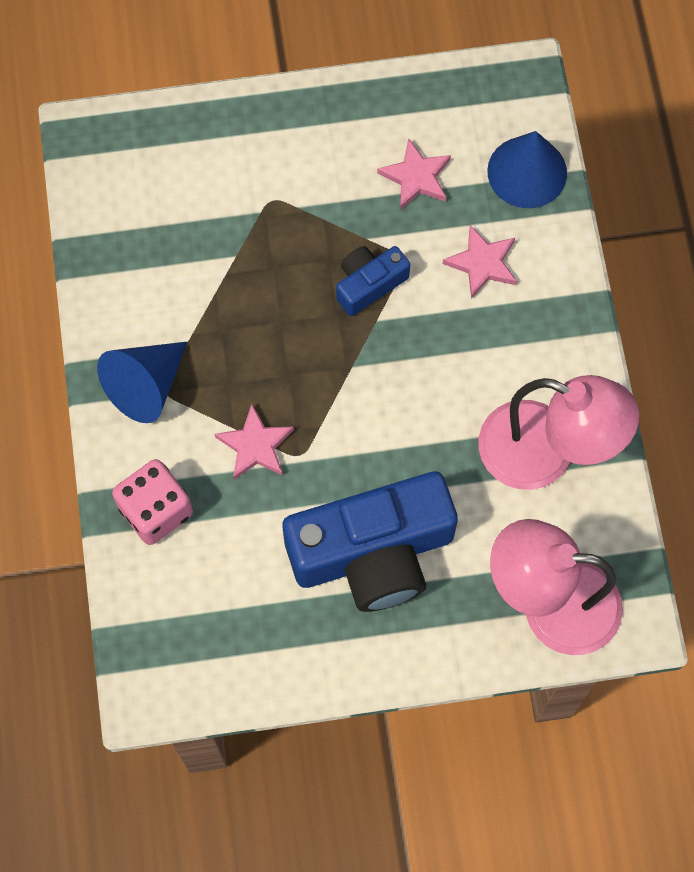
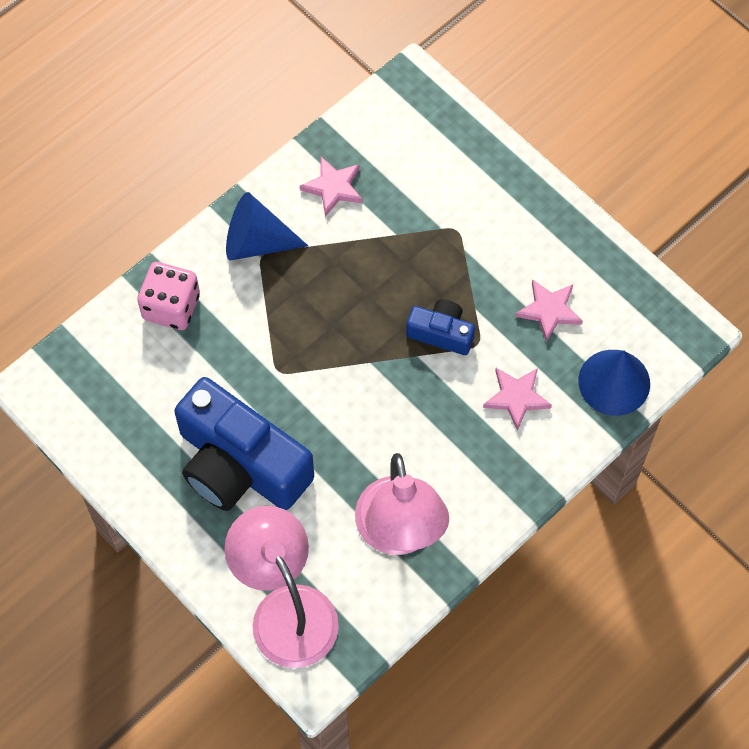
camera: 55 degrees right, 5 degrees down
(255, 446) = (264, 338): pink star -> pink star (333, 187)

